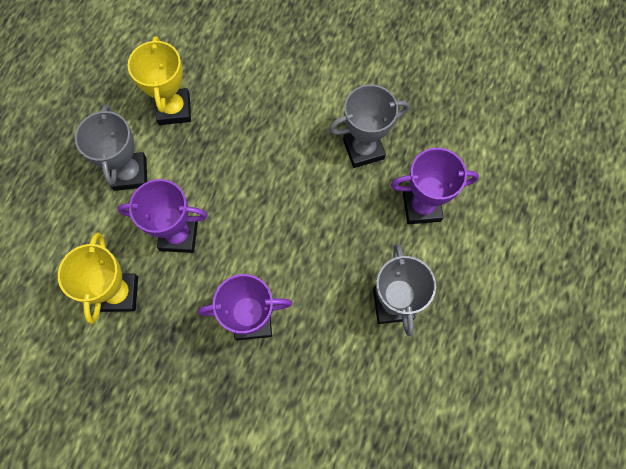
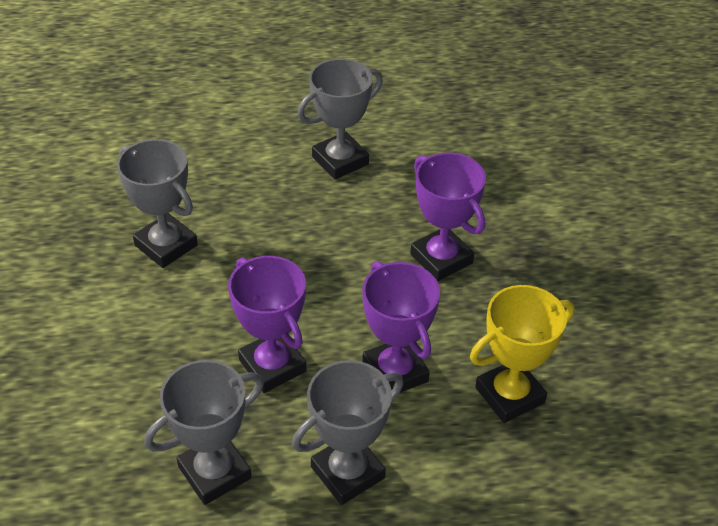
camera: 120 degrees left, 25 degrees down
(174, 109) = (214, 472): yellow trophy -> grey trophy
(421, 207) = (213, 174): purple trophy -> purple trophy (272, 366)

